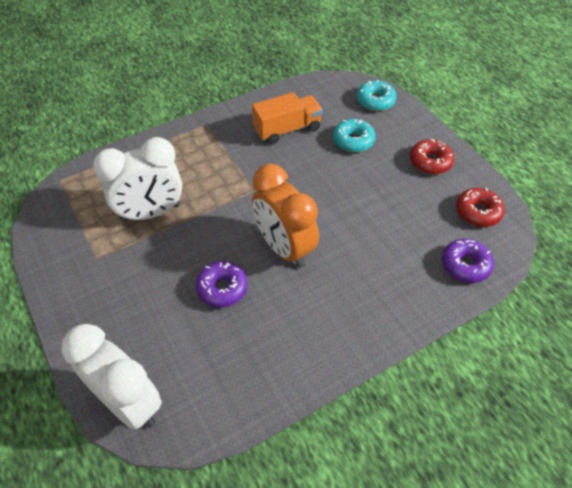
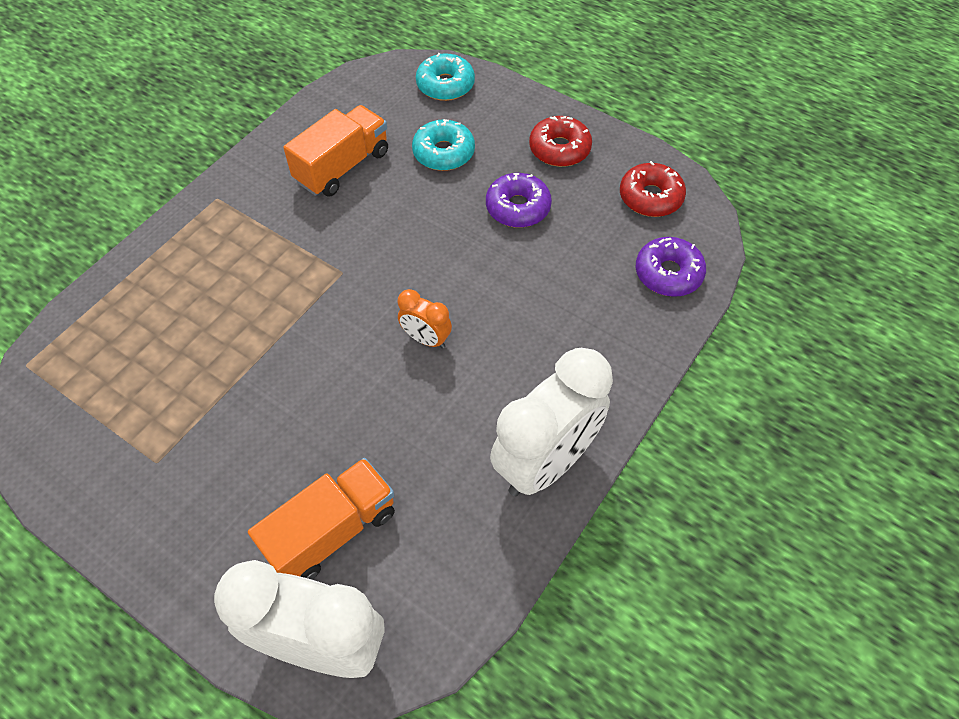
camera: 25 degrees left, 5 degrees up
(151, 213) = (204, 361): white clock -> white clock (545, 462)
(169, 339) = (331, 532): none -> orange truck
(222, 288) = (369, 430): purple donut -> purple donut (518, 207)
(284, 247) = (426, 339): orange clock -> orange clock, size x0.47

